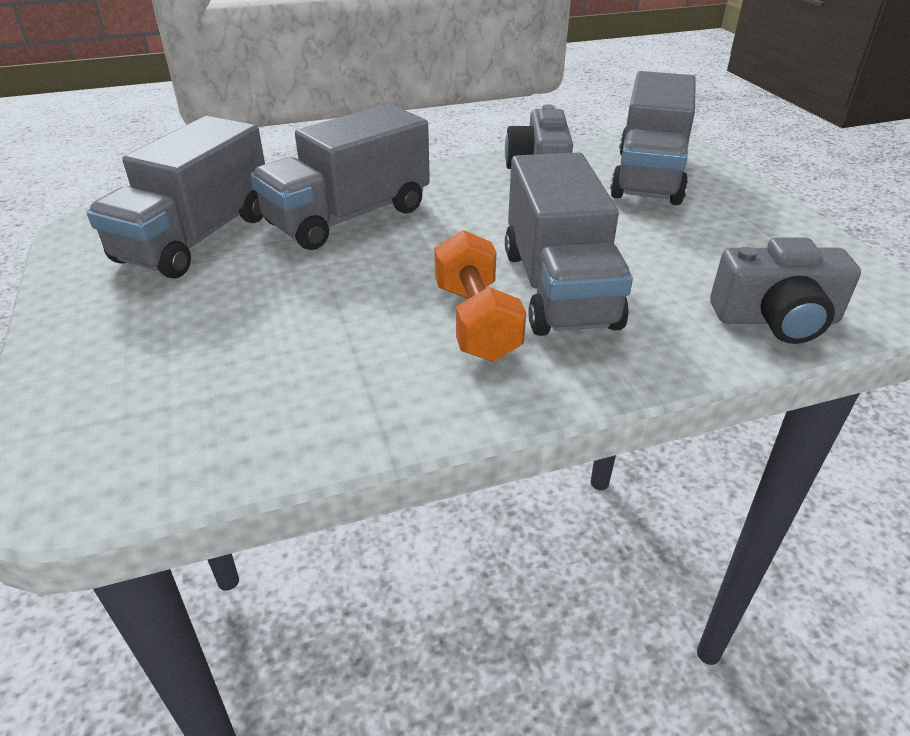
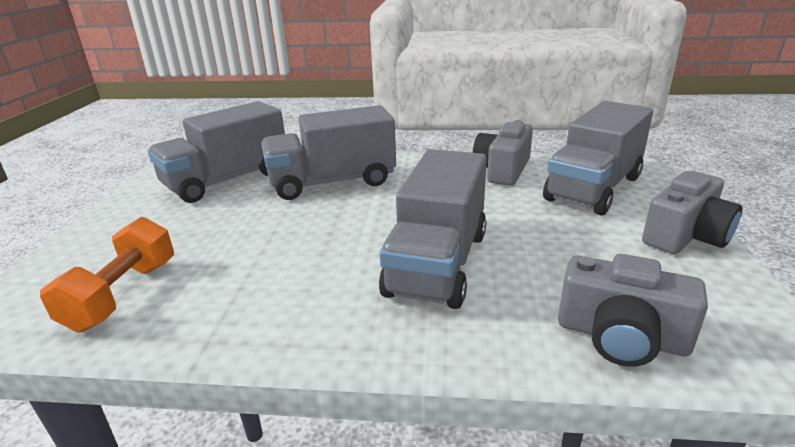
camera: 25 degrees right, 10 degrees down
(476, 321) = (350, 274): orange dumbbell -> orange dumbbell (123, 295)
(764, 212) = (685, 235): none -> grey camera

